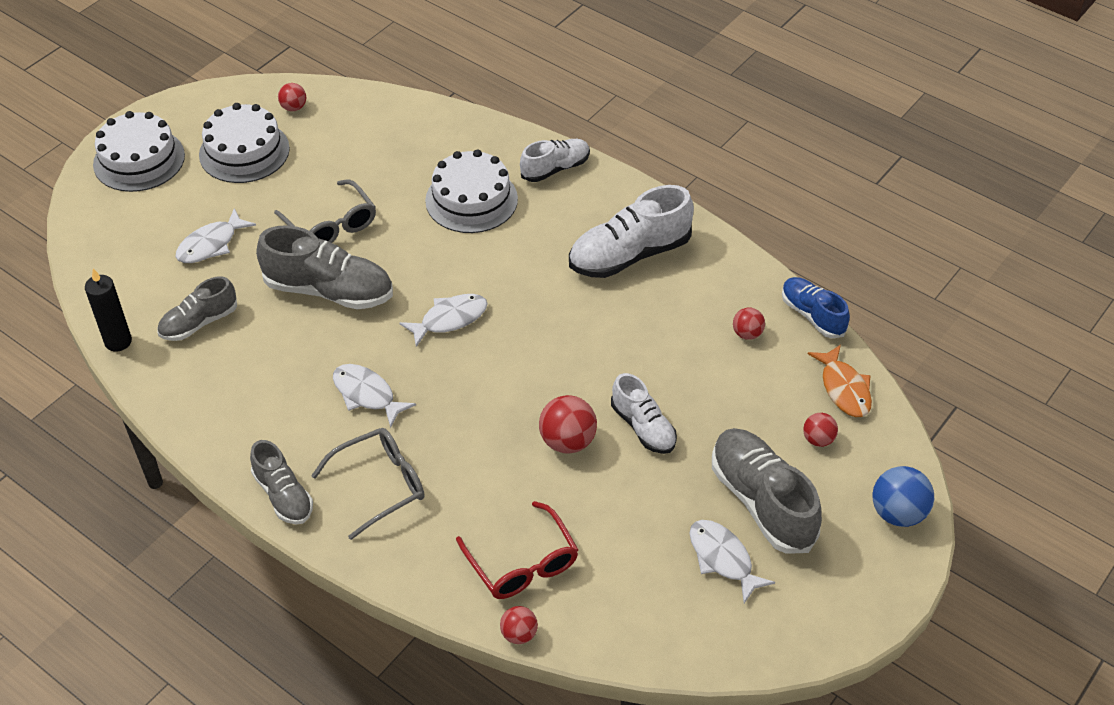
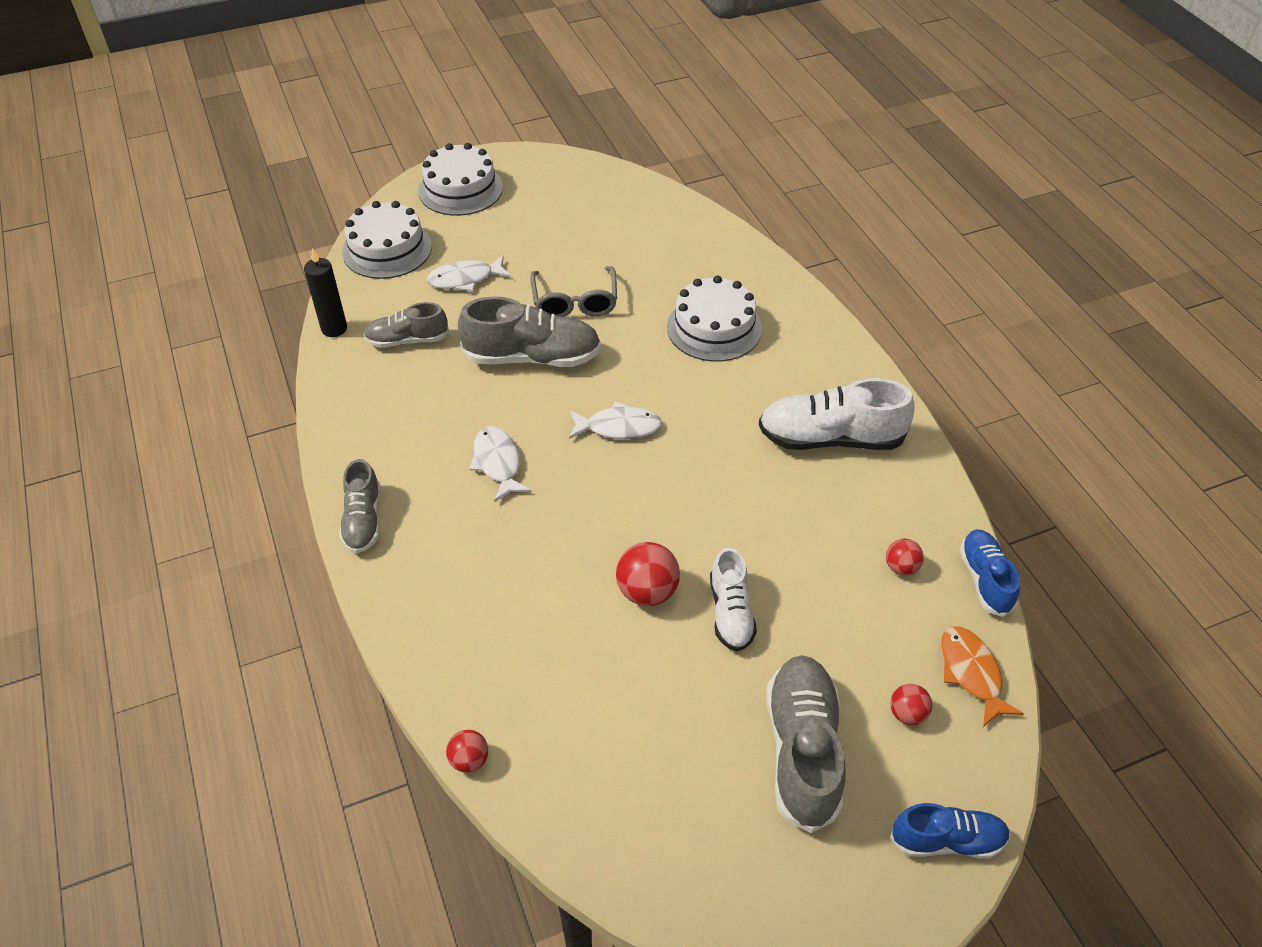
camera: 30 degrees right, 0 degrees up
(244, 151) = (548, 213): white cake -> white cake (387, 249)
(294, 107) = (615, 192): red ball -> none
(329, 290) = (532, 357): grey shoe -> grey shoe turned 45 degrees counterclockwise
(380, 485) = (449, 551): grey glasses -> none
(522, 563) = (522, 690): red glasses -> none
(555, 168) = (812, 330): white shoe -> none
(722, 558) = (721, 790): white fish -> none
(844, 389) = (971, 673): orange fish -> orange fish turned 150 degrees clockwise
(897, 513) = (947, 840): blue ball -> blue shoe

